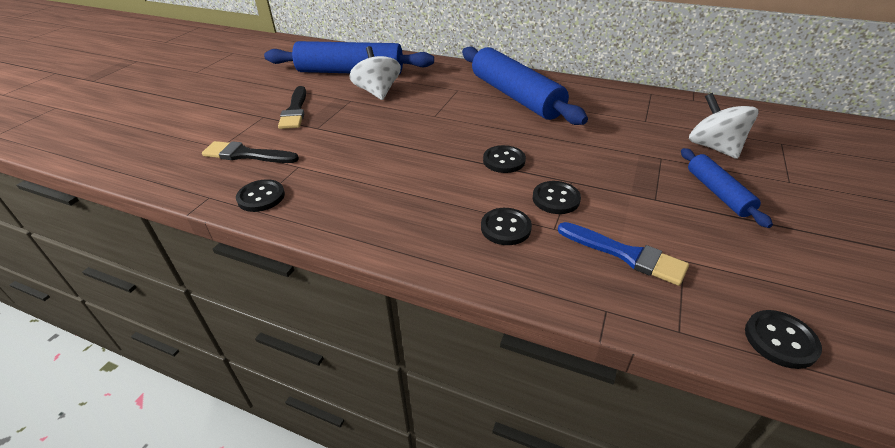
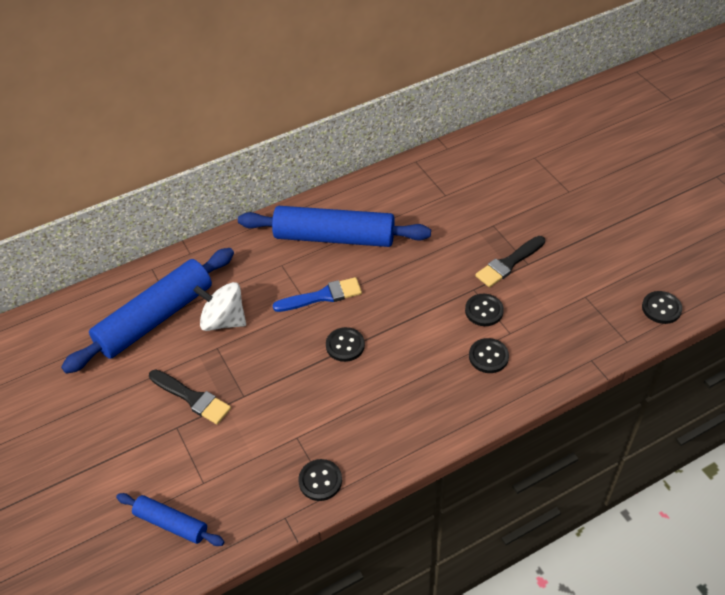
camera: 50 degrees left, 10 degrees up
(246, 155) = (240, 466): black brush -> black brush (509, 263)
(504, 160) = (416, 307): black button -> black button (345, 345)
(626, 254) = (560, 318): blue brush -> blue brush (322, 296)
(713, 147) = (508, 191): white spinning top -> none
(718, 193) = (549, 231): blue rolling pin -> blue rolling pin (171, 523)

